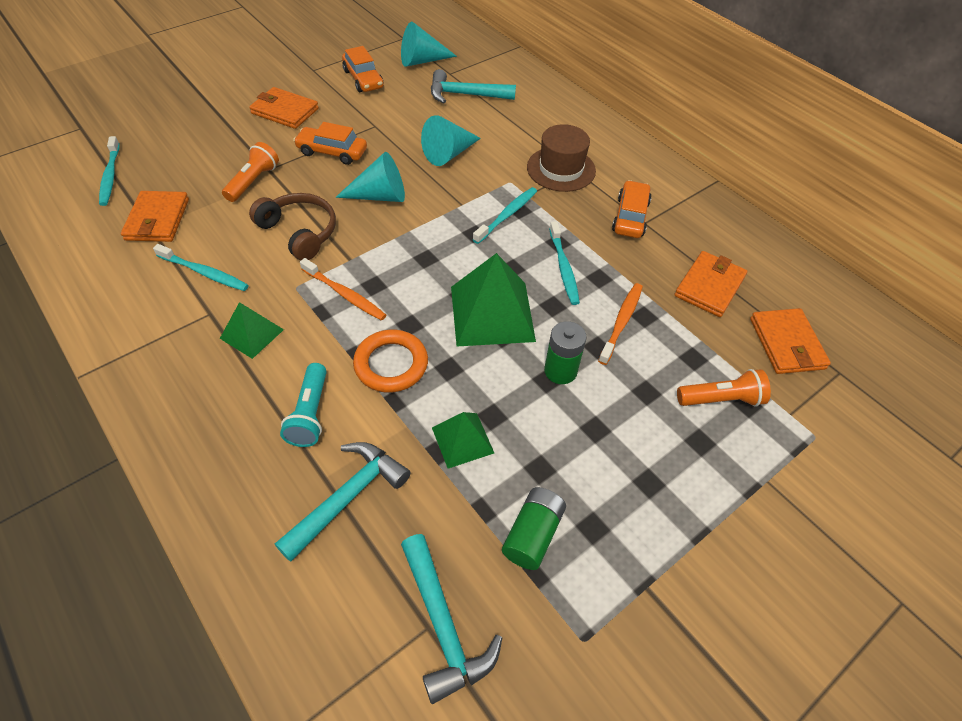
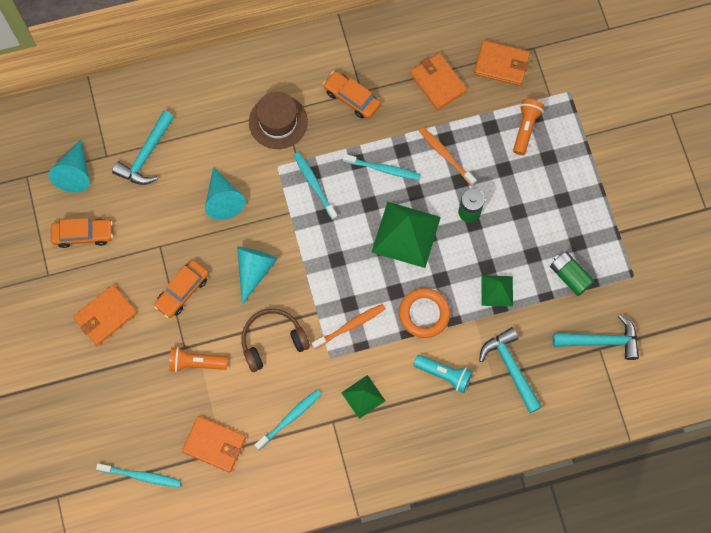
camera: 65 degrees left, 20 degrees up
(253, 181) = (196, 363): orange flashlight -> orange flashlight turned 45 degrees counterclockwise

